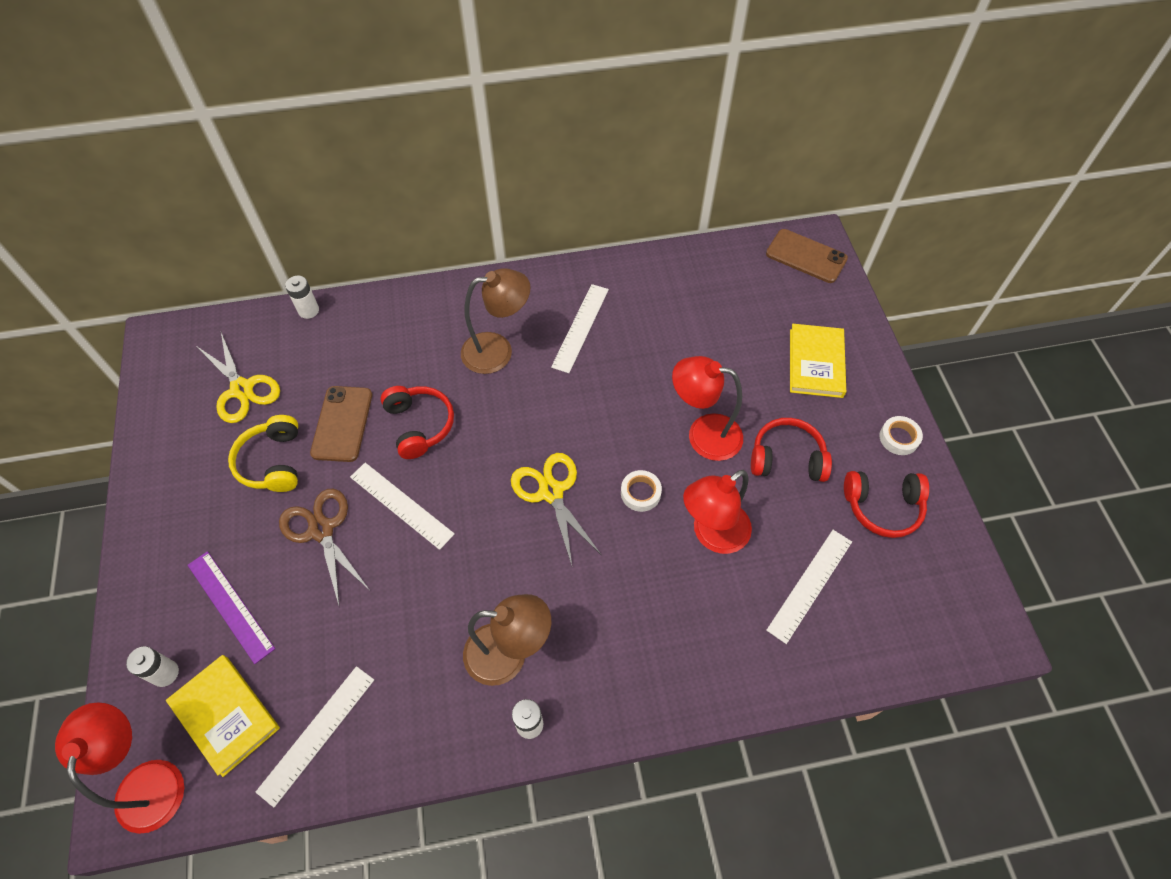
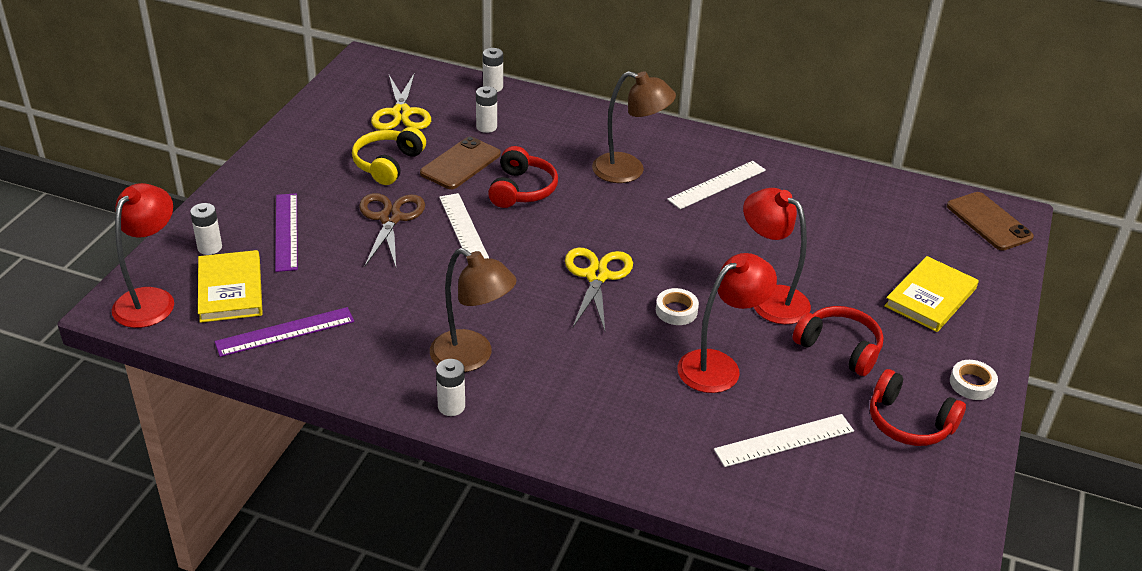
camera: 30 degrees right, 20 degrees down
(317, 734) = (285, 331): white ruler -> purple ruler
(336, 364) = (486, 127): none -> white battery
(712, 534) = (719, 366): red lamp -> red lamp turned 150 degrees clockwise

